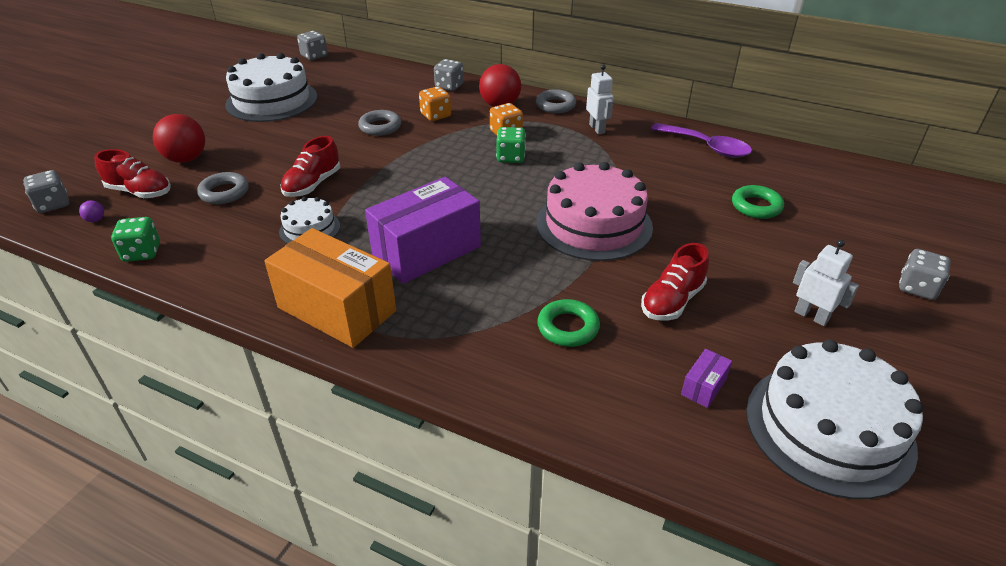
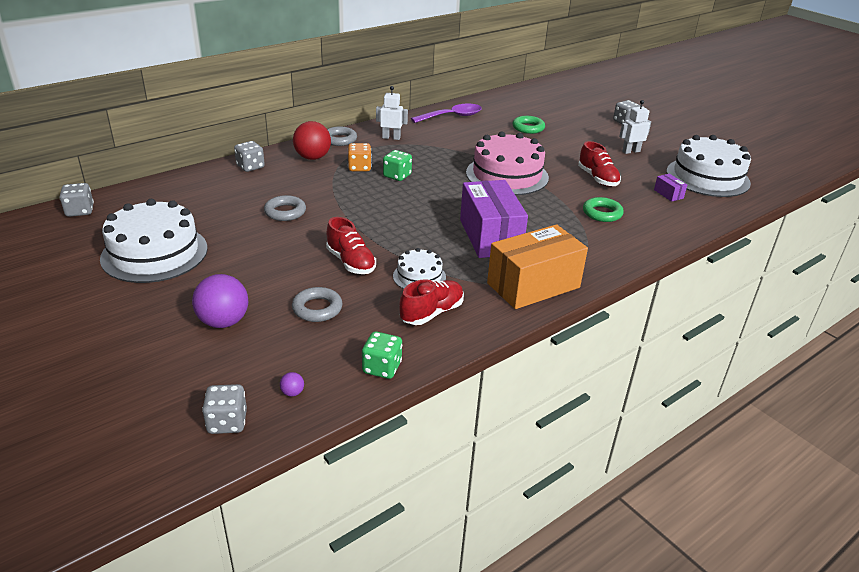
camera: 65 degrees left, 5 degrees down
(140, 192) = (263, 359): red shoe -> red shoe (432, 313)
(186, 159) = (223, 322): red ball -> purple ball
(435, 115) = (296, 185): orange dice -> none

